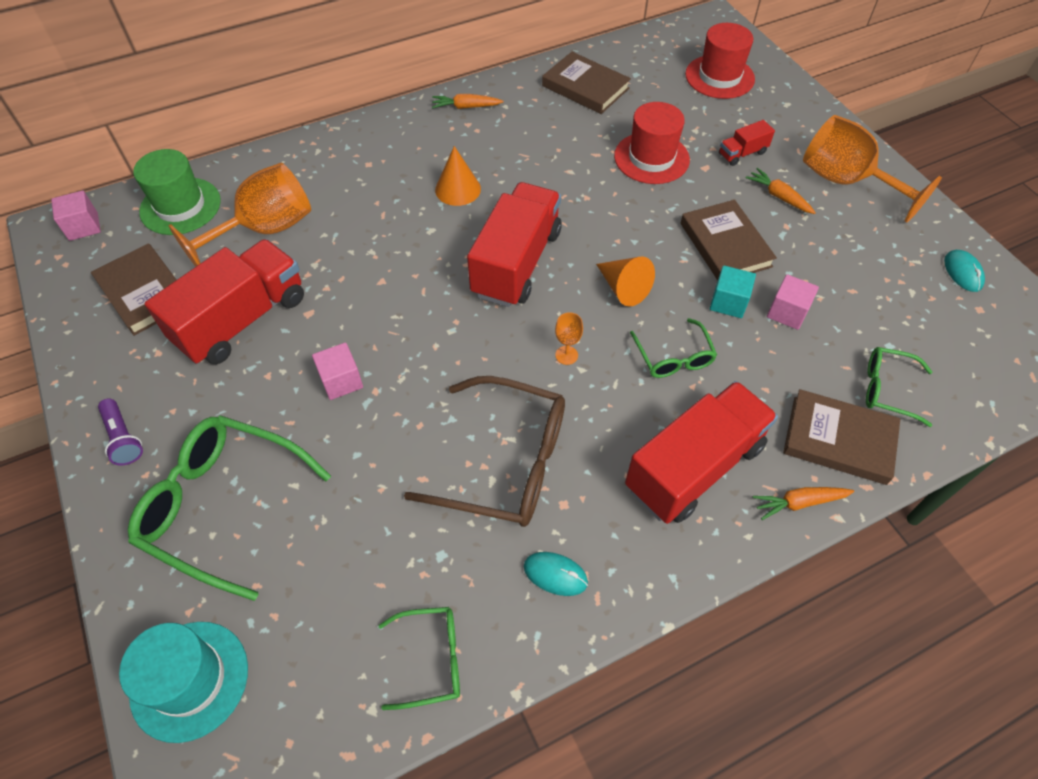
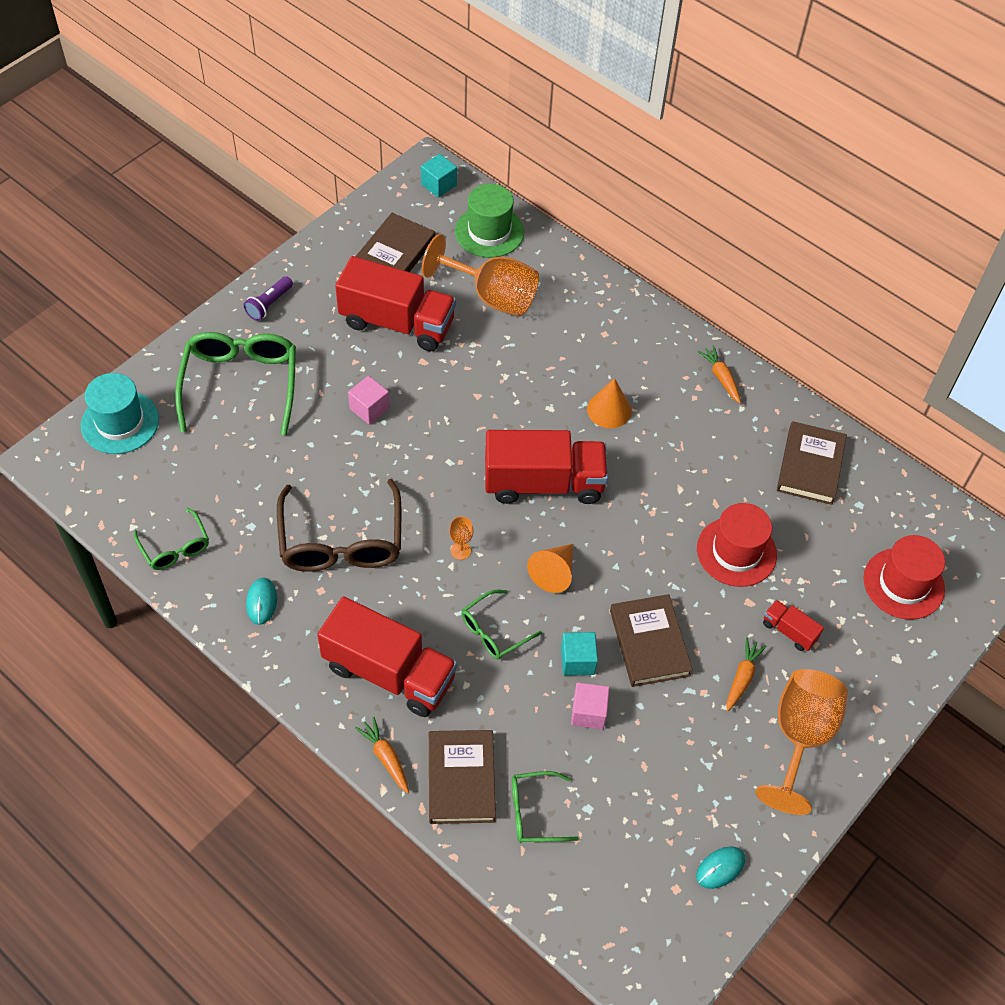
camera: 65 degrees right, 0 degrees up
(83, 226) = (439, 185): pink cube -> turquoise cube
(725, 245) = (649, 643): brown book -> brown book turned 60 degrees counterclockwise
(887, 389) = (534, 812): green glasses -> green glasses turned 90 degrees counterclockwise

